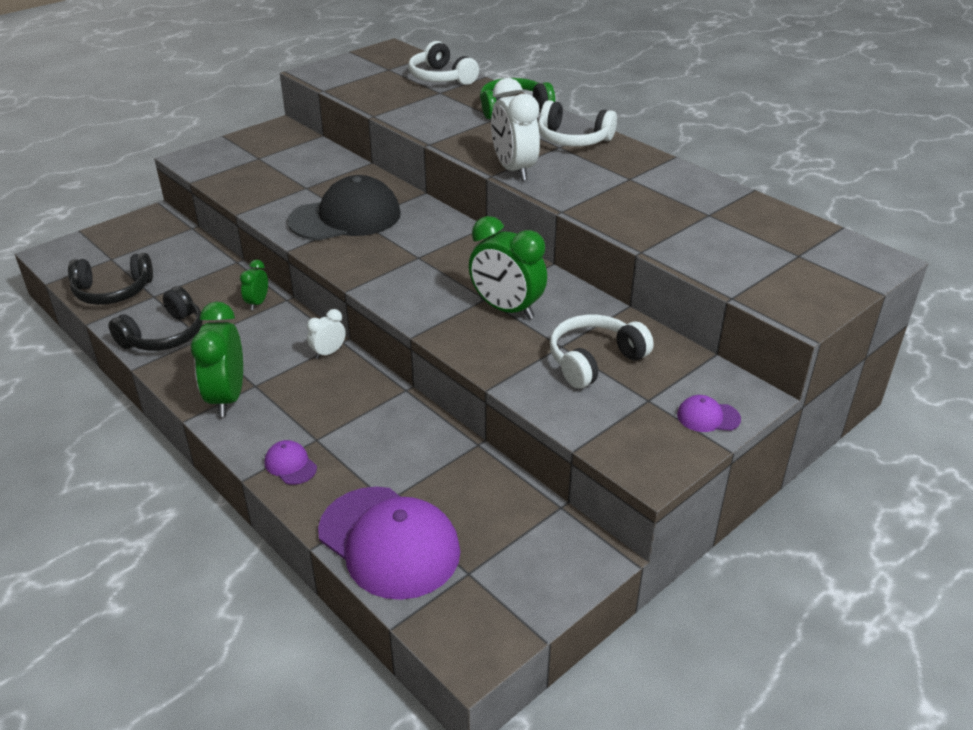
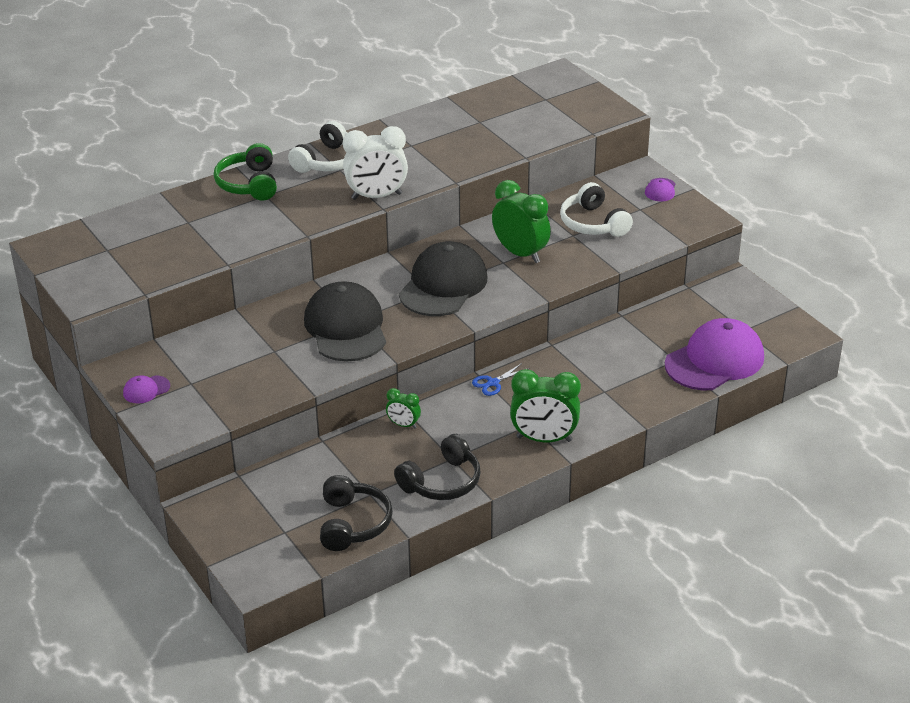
camera: 80 degrees left, 0 degrees up
(164, 335) = (442, 482): black headphones -> black headphones turned 90 degrees clockwise
(290, 465) = (632, 404): purple cap -> purple cap (146, 390)
(328, 353) = (493, 383): white clock -> blue scissors
(429, 264) = (443, 285): none -> black cap
(441, 78) = (150, 218): white headphones -> none
(506, 309) = (520, 253): green clock -> green clock turned 90 degrees counterclockwise

